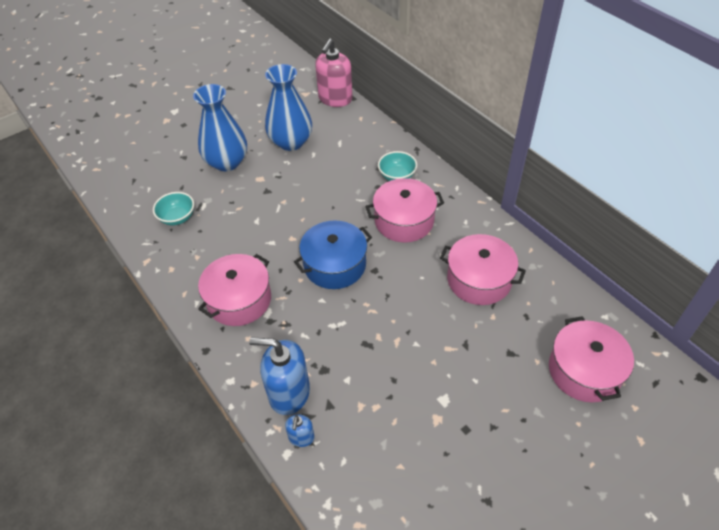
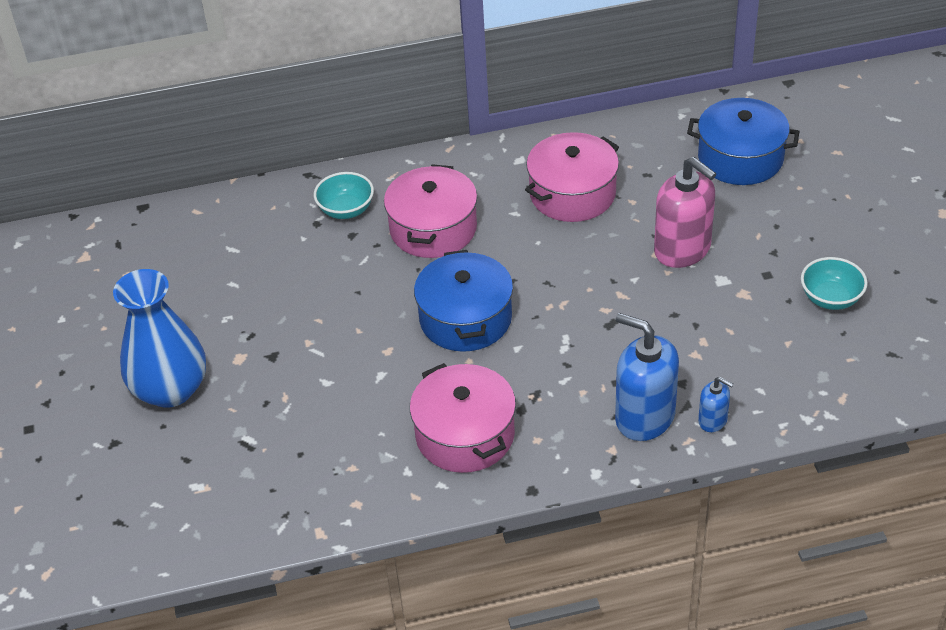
camera: 65 degrees left, 5 degrees down
(177, 218) = (252, 476): turquoise bowl -> turquoise bowl (830, 298)
(289, 393) = (644, 417): blue soap dispenser -> blue soap dispenser turned 90 degrees clockwise
(291, 142) = (185, 302): blue vase -> none
(335, 99) = (128, 226): pink soap dispenser -> pink soap dispenser (682, 249)
(584, 371) = (740, 158): pink pot -> blue pot

